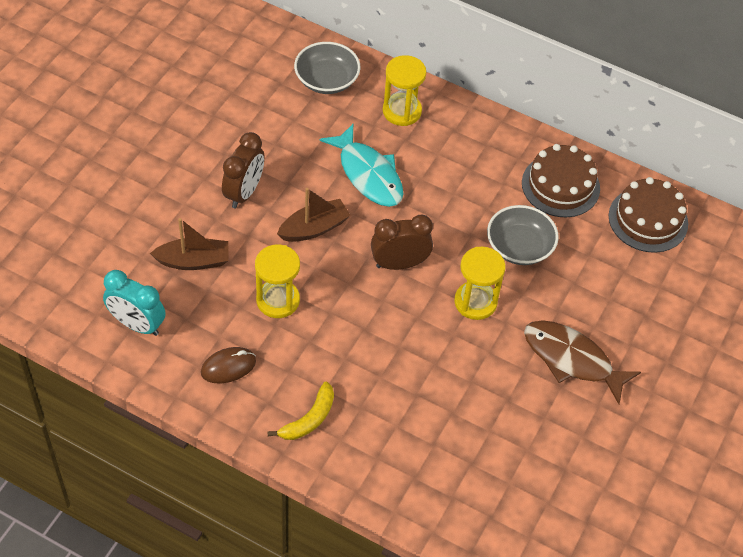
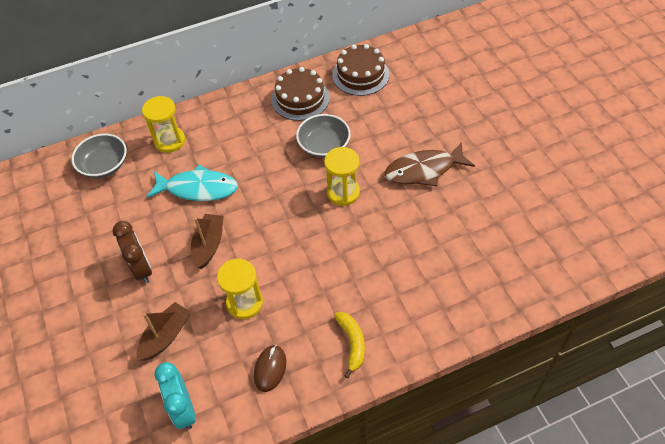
camera: 45 degrees left, 0 degrees up
(137, 324) = (183, 409): turquoise clock -> turquoise clock turned 90 degrees clockwise
(399, 264) = (279, 214): brown clock -> none

